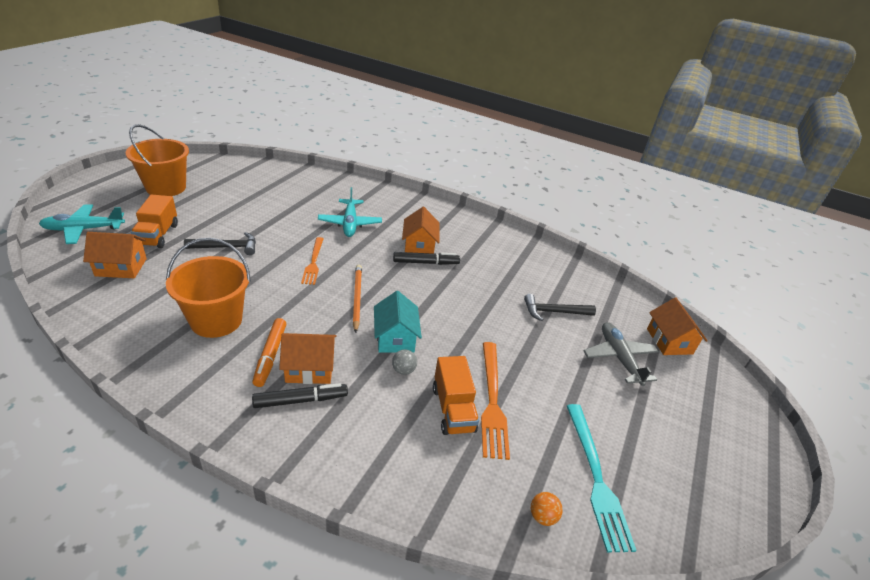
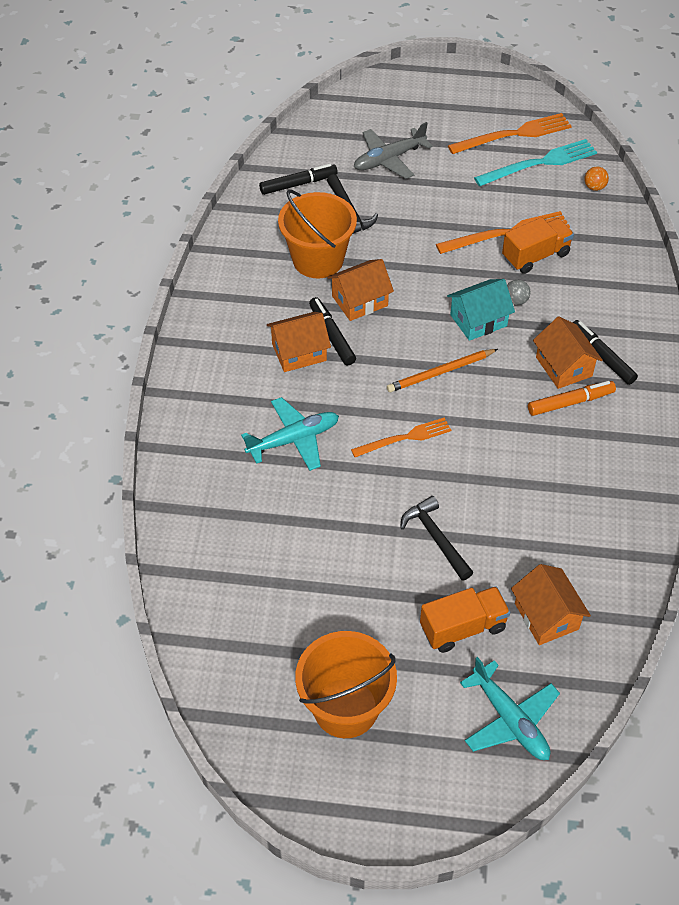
camera: 105 degrees left, 15 degrees up
(216, 320) = (559, 471): orange bucket -> orange bucket (318, 260)
(594, 297) = (298, 184): none -> black marker
(651, 474) = (514, 135): none -> orange fork
(669, 341) = (337, 127): orange house -> orange house (360, 301)

